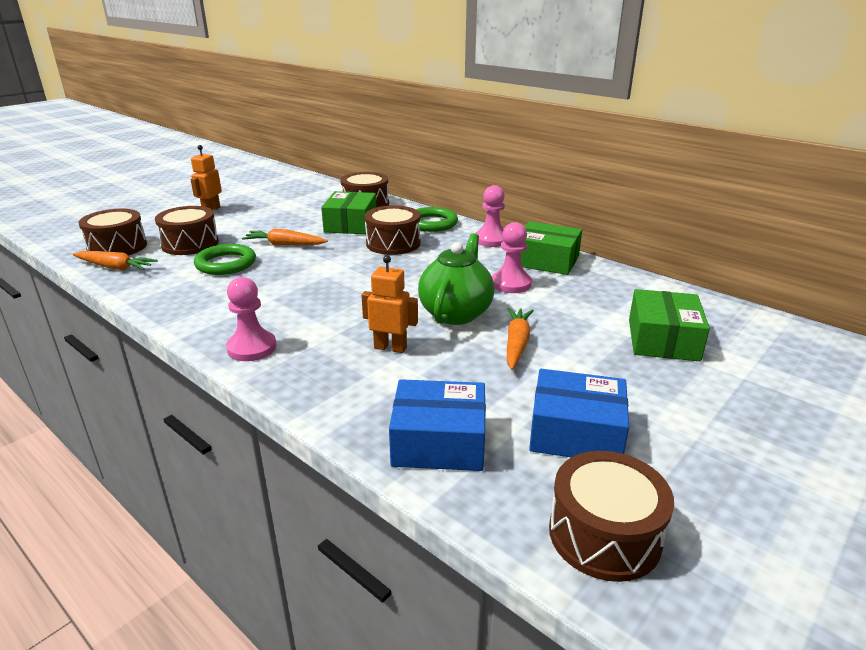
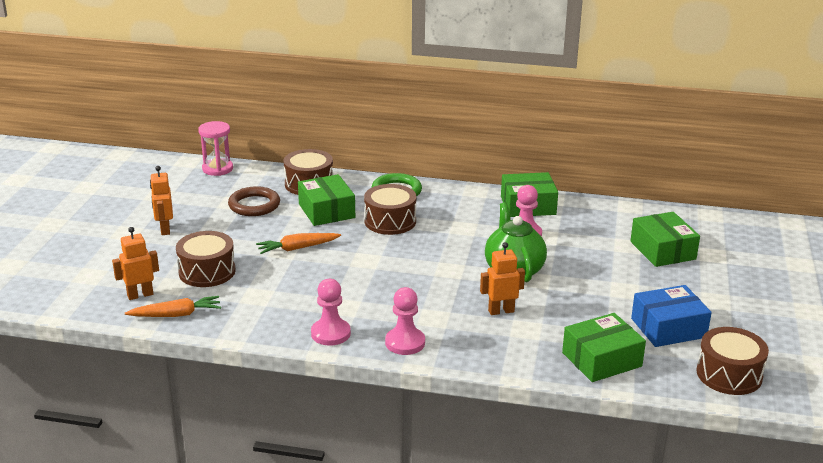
camera: 30 degrees left, 0 degrees up
(117, 247) = (140, 295): brown drum -> orange robot
(226, 264) = (273, 281): green ring -> none
(301, 209) = (254, 205): none -> brown ring
(312, 182) = (217, 169): none -> pink hourglass
(439, 442) = (602, 359): blue box -> green box
(491, 240) = (465, 196): pink pawn -> pink pawn (330, 333)
(516, 344) = (578, 282): orange carrot -> none

